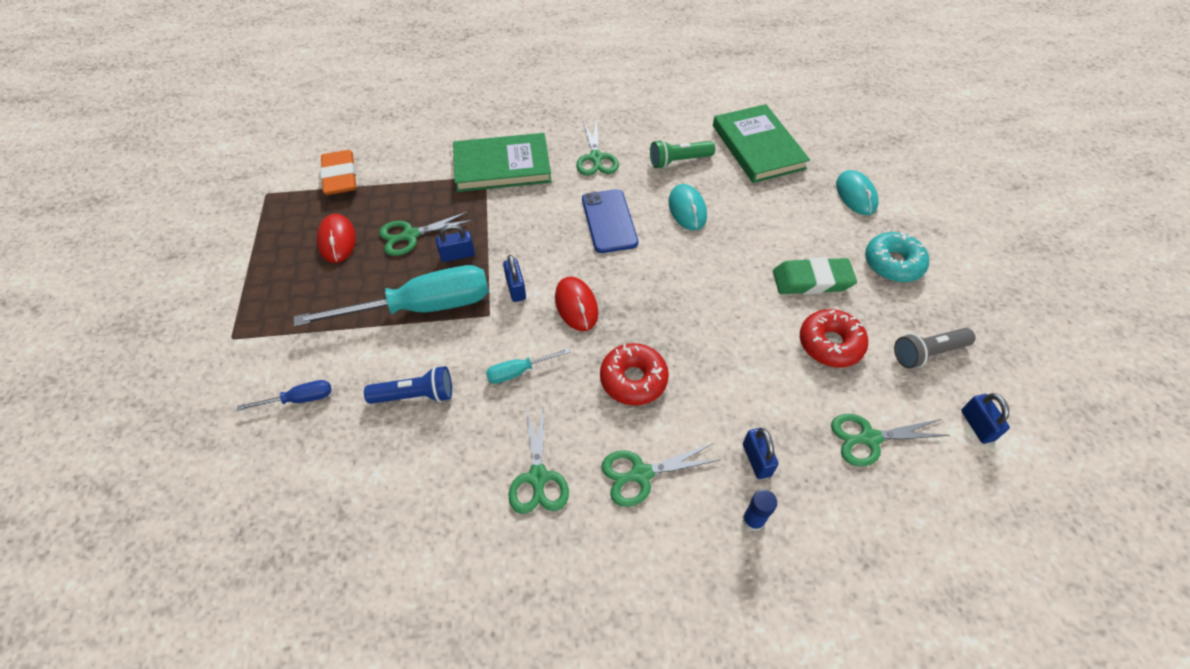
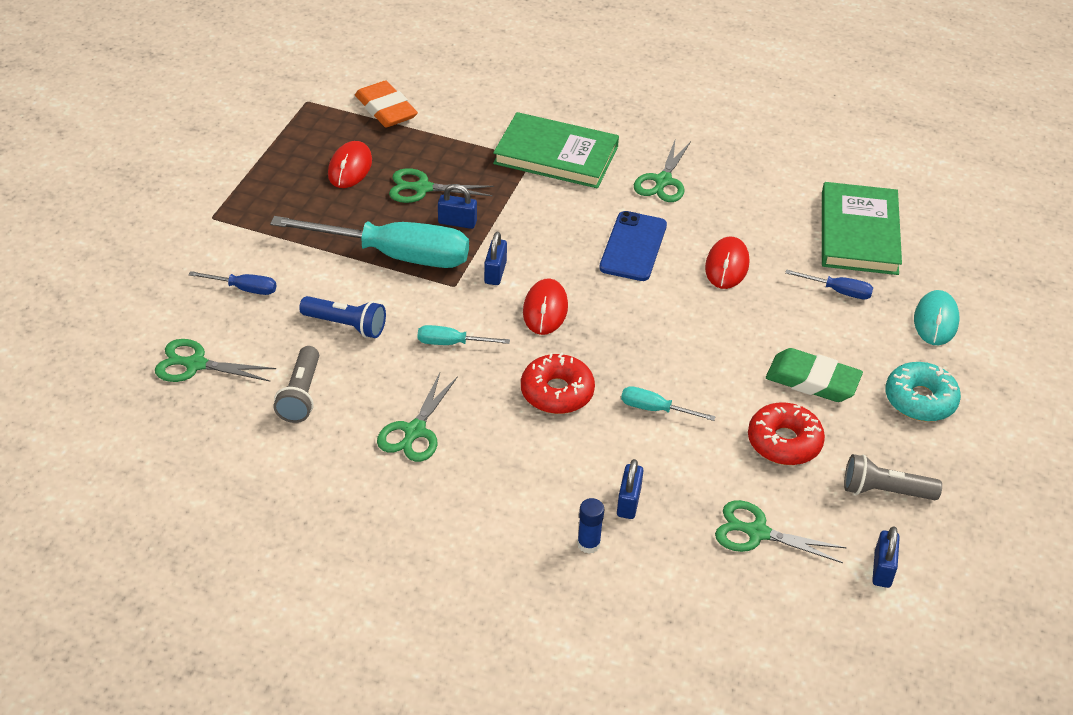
camera: 25 degrees right, 10 degrees down
(340, 177) = (386, 109): orange eraser -> orange eraser turned 45 degrees counterclockwise
(412, 489) = (301, 395): none -> grey flashlight
(640, 474) = (509, 467): green scissors -> green scissors (195, 364)
(679, 161) = (754, 216): green flashlight -> none
(687, 209) = (727, 265): turquoise mouse -> red mouse
(719, 359) = (655, 409): none -> turquoise screwdriver
(777, 198) = (838, 291): none -> blue screwdriver

